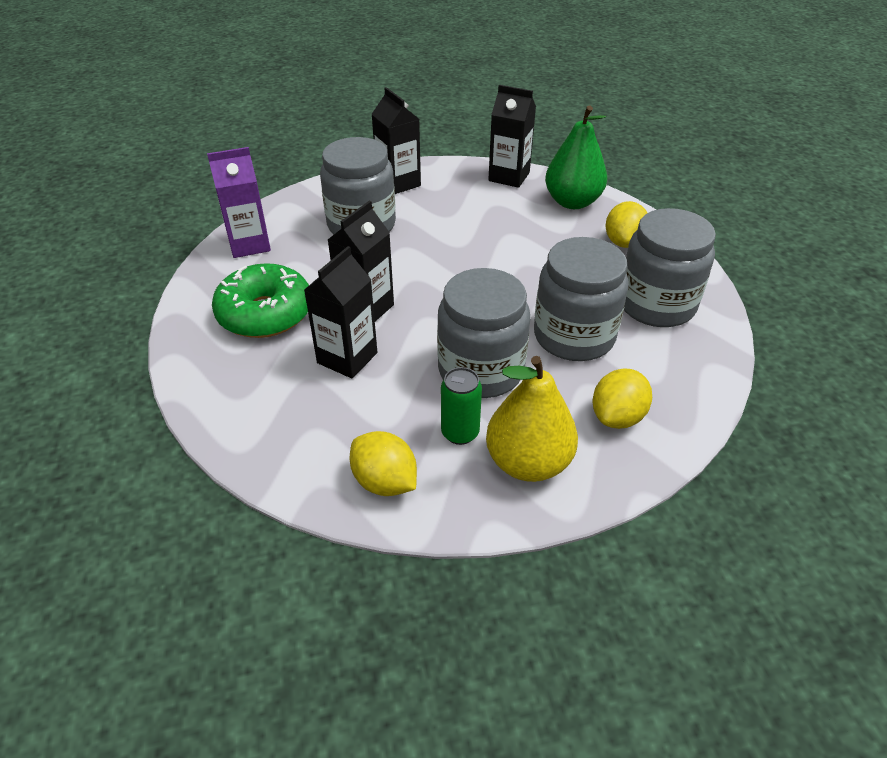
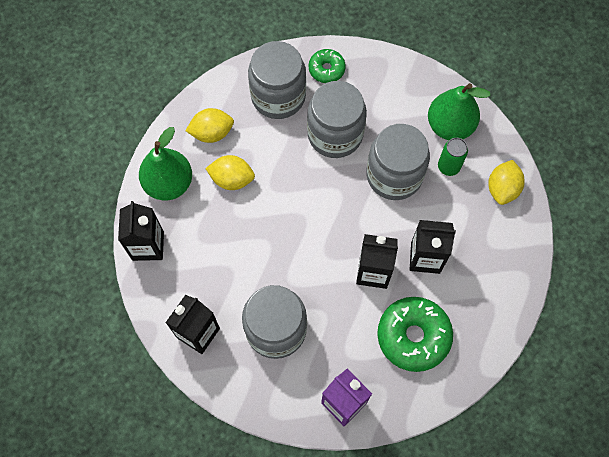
camera: 115 degrees left, 25 degrees up
(528, 462) = (449, 126): yellow pear -> green pear
(617, 417) = (392, 93): yellow lemon -> yellow lemon (232, 179)
(686, 361) = (326, 69): none -> green donut

